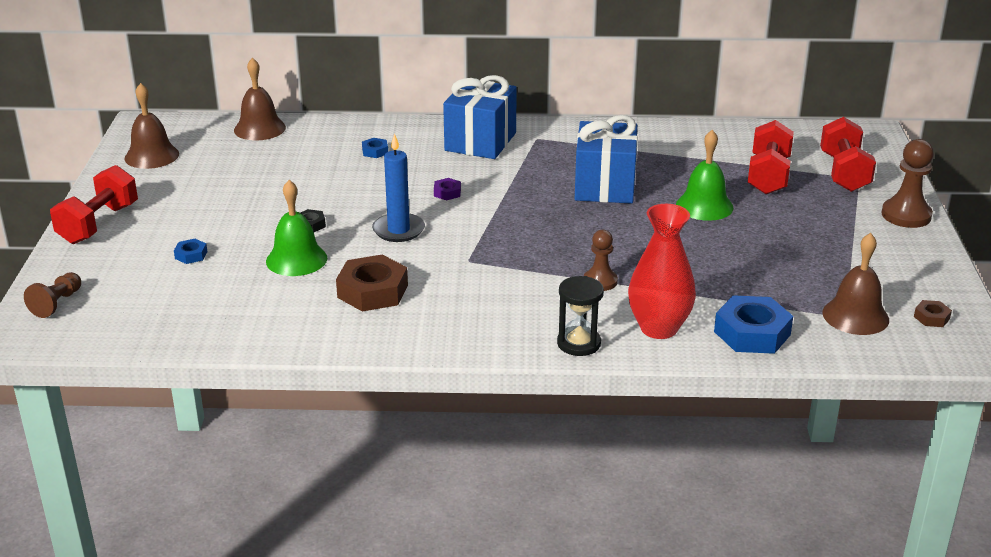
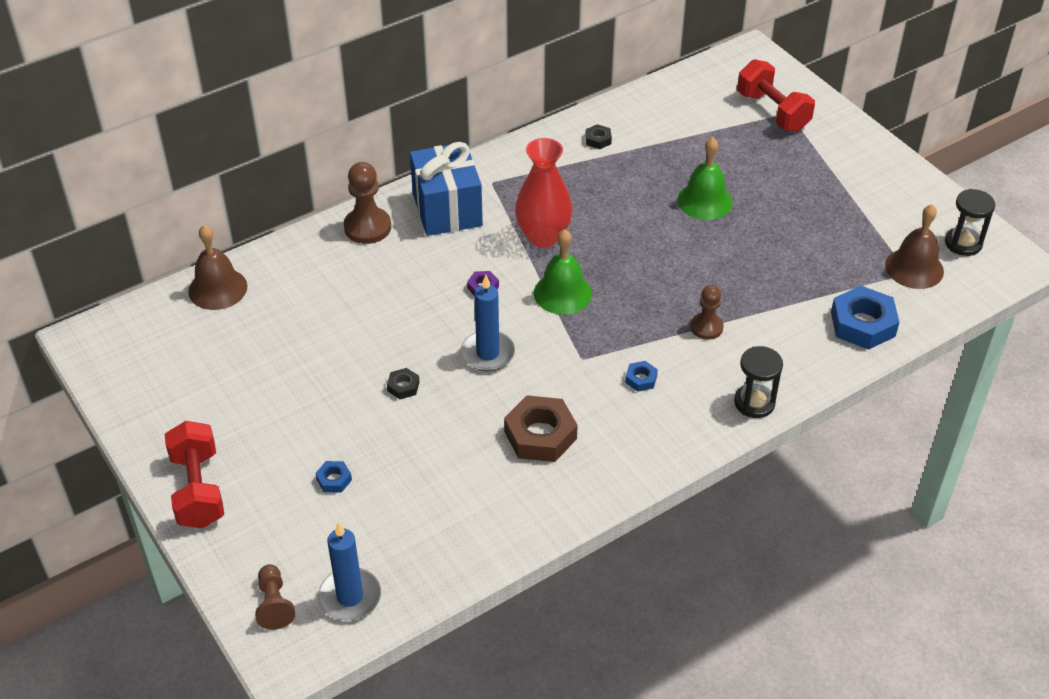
camera: 35 degrees left, 15 degrees up
(109, 322) = (350, 597): none -> blue candle
(151, 156) = (147, 377): brown bell -> none
(296, 259) = (436, 434): green bell -> green bell (562, 293)
(375, 151) = (364, 266): blue nut -> blue nut (641, 379)
(604, 186) = (606, 215): blue gift -> none
(658, 142) = (598, 140): none -> black nut
(659, 328) = (795, 355): red vase -> red vase (543, 236)
(768, 176) = (721, 142): red dumbbell -> none
(906, 215) = (856, 140): brown pawn -> brown pawn (367, 227)
(931, 318) = (963, 243): brown nut -> black hourglass

